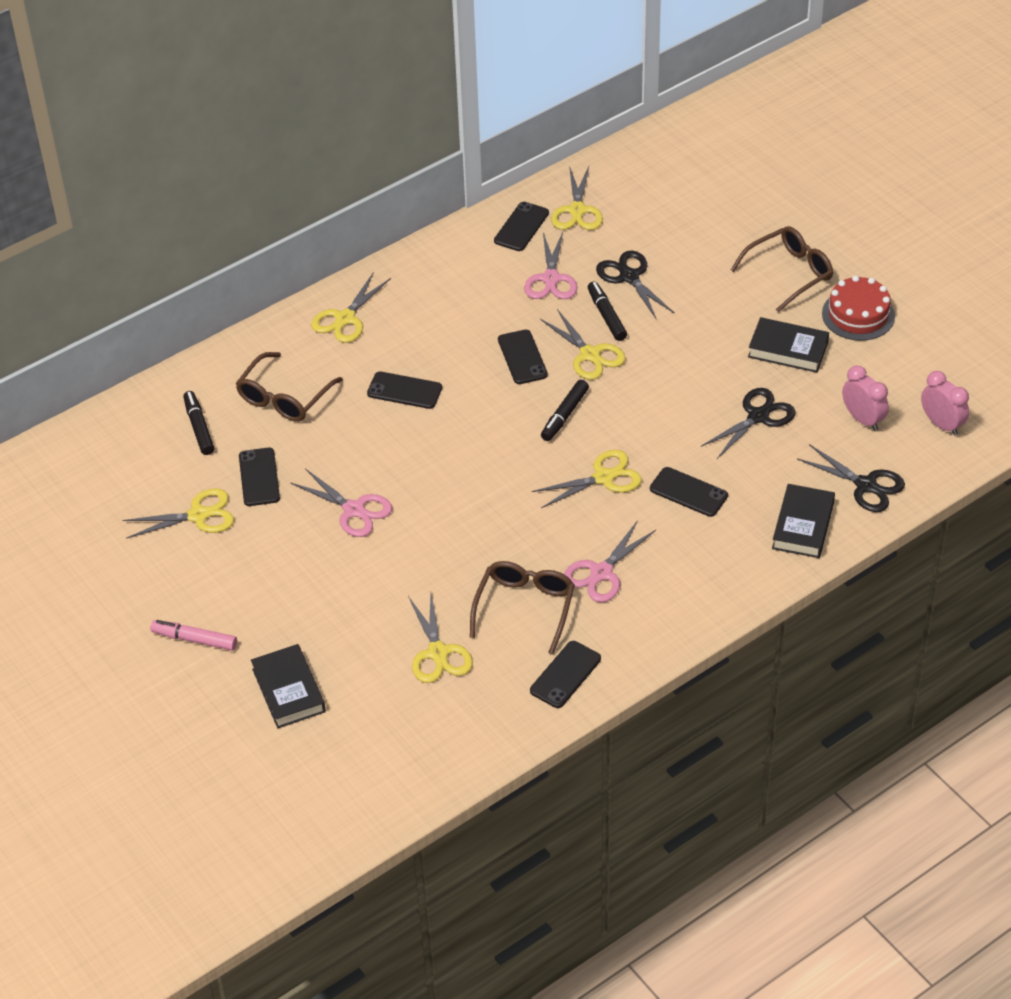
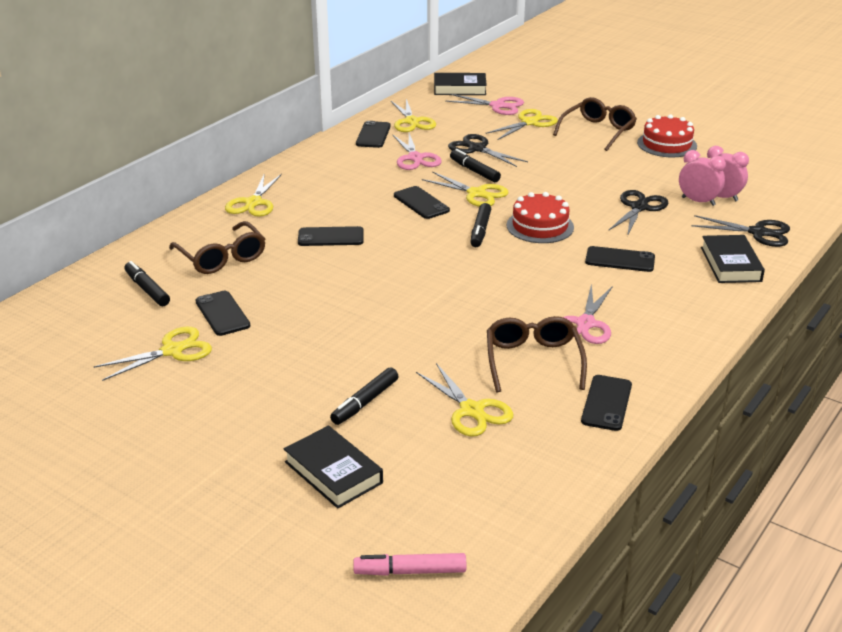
camera: 20 degrees left, 15 degrees down
(194, 639) = (209, 449): pink marker -> pink marker (410, 571)
(284, 397) = (222, 258): brown glasses -> brown glasses turned 45 degrees counterclockwise
(347, 620) = (365, 402): none -> black marker
(354, 510) = (327, 321): pink scissors -> pink scissors (497, 106)
(603, 477) = (541, 262): yellow scissors -> yellow scissors (529, 122)
(632, 422) = (540, 226): none -> red cake
(788, 349) = (630, 169): black book -> black book (459, 88)
(942, 424) = (782, 190): pink clock -> pink clock (698, 201)

